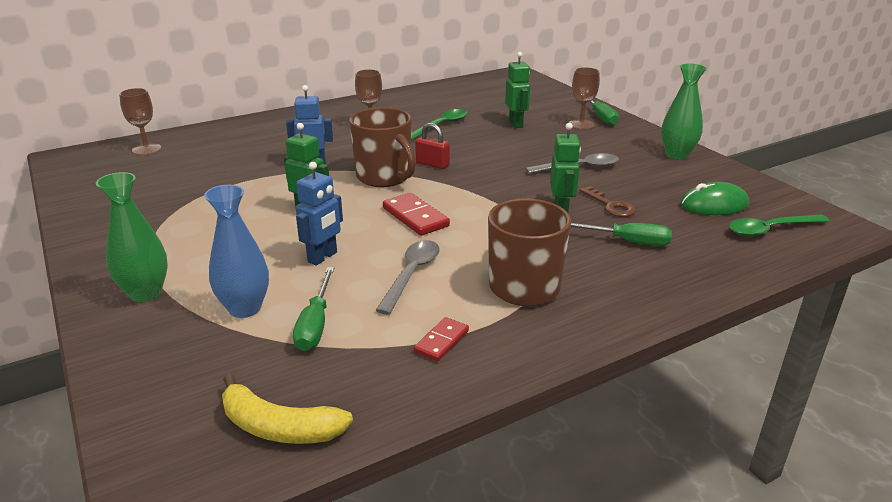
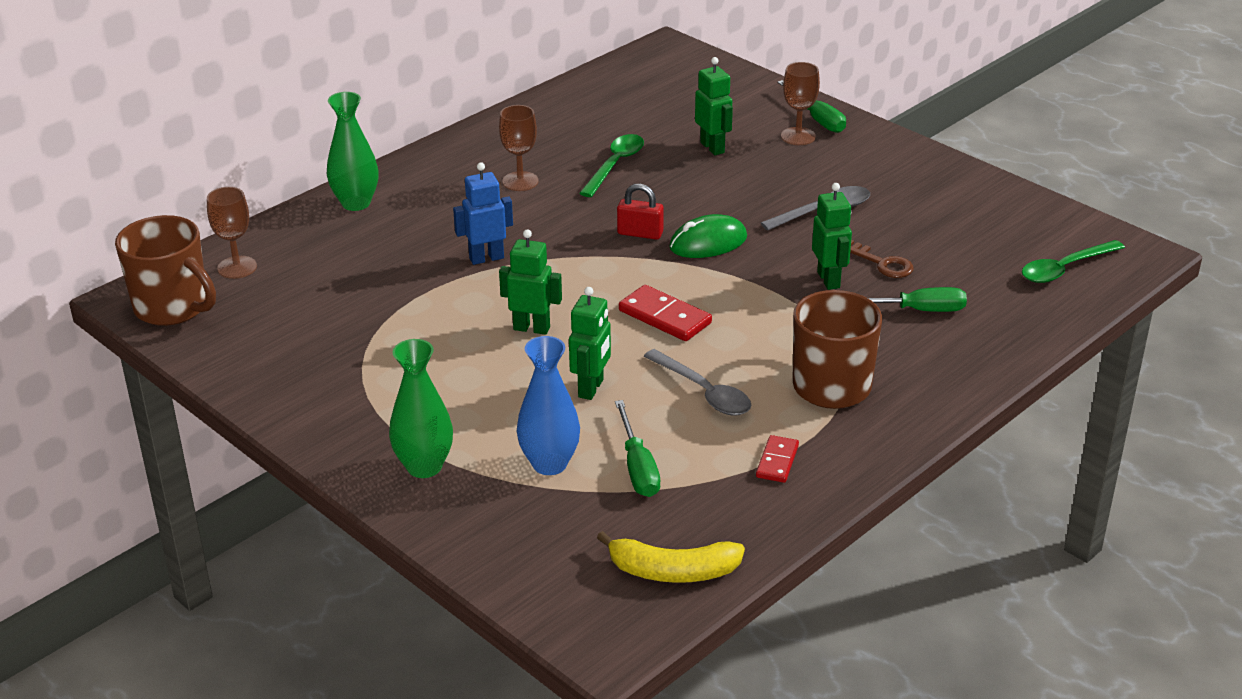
camera: 15 degrees left, 5 degrees up
(323, 257) = (591, 388): blue robot -> green robot
(384, 177) = (592, 264): brown mug -> brown mug (173, 308)
(411, 274) = (704, 392): grey spoon -> grey spoon turned 135 degrees clockwise
(677, 155) = (934, 172): green vase -> green vase (356, 203)
(714, 205) = (997, 244): green mouse -> green mouse (708, 243)

